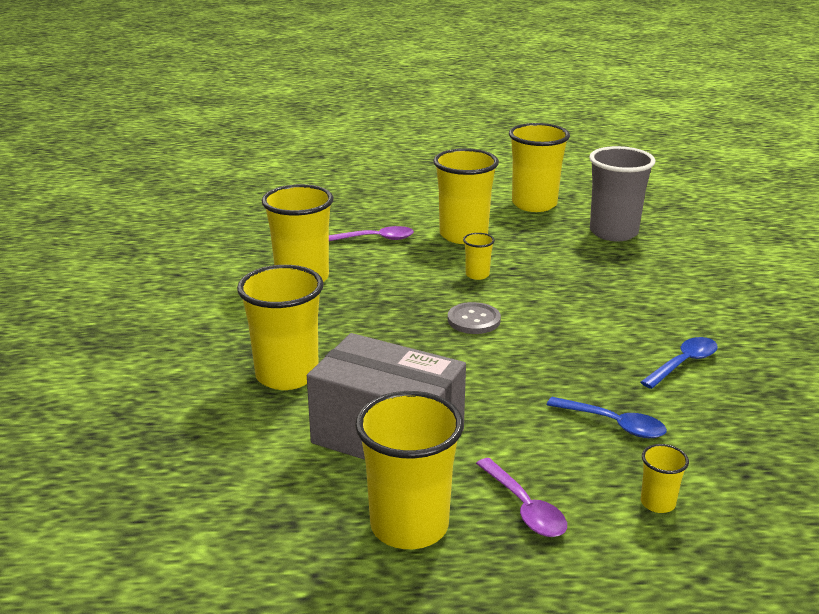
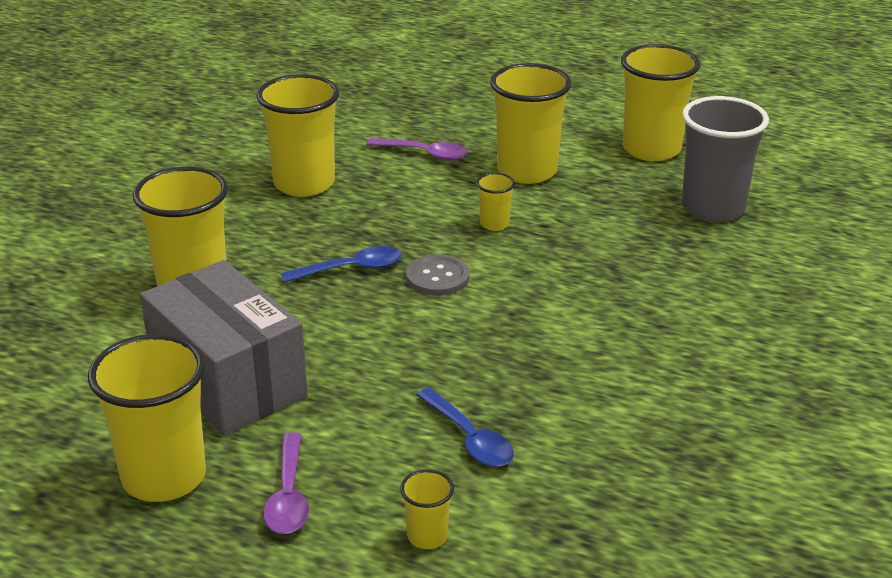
camera: 25 degrees right, 5 degrees up
(683, 363) = (623, 393): blue spoon -> blue spoon (351, 269)

